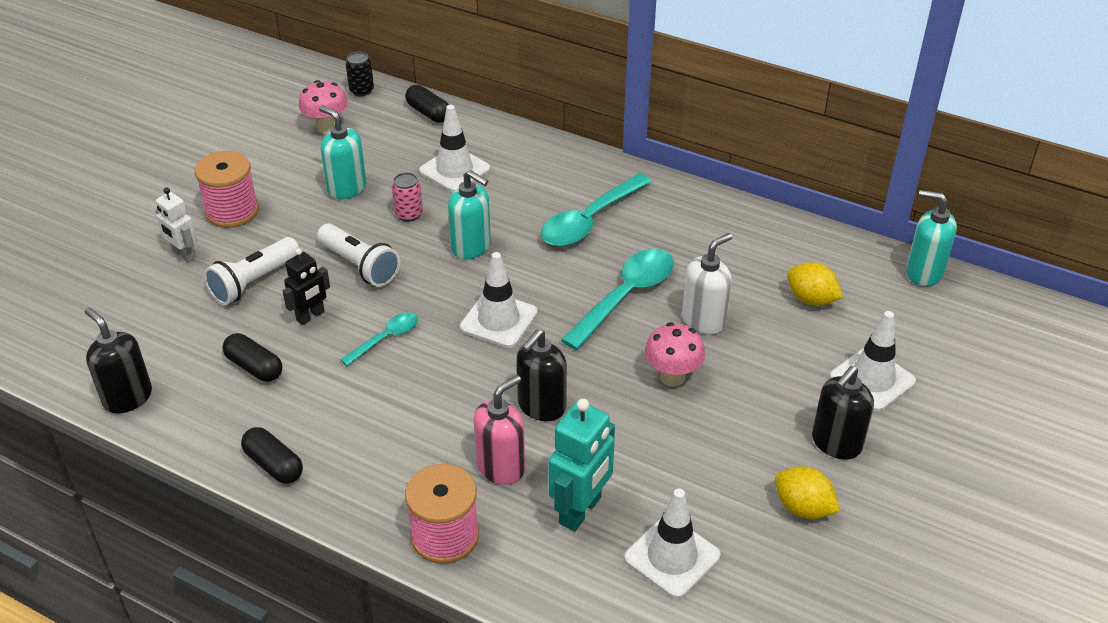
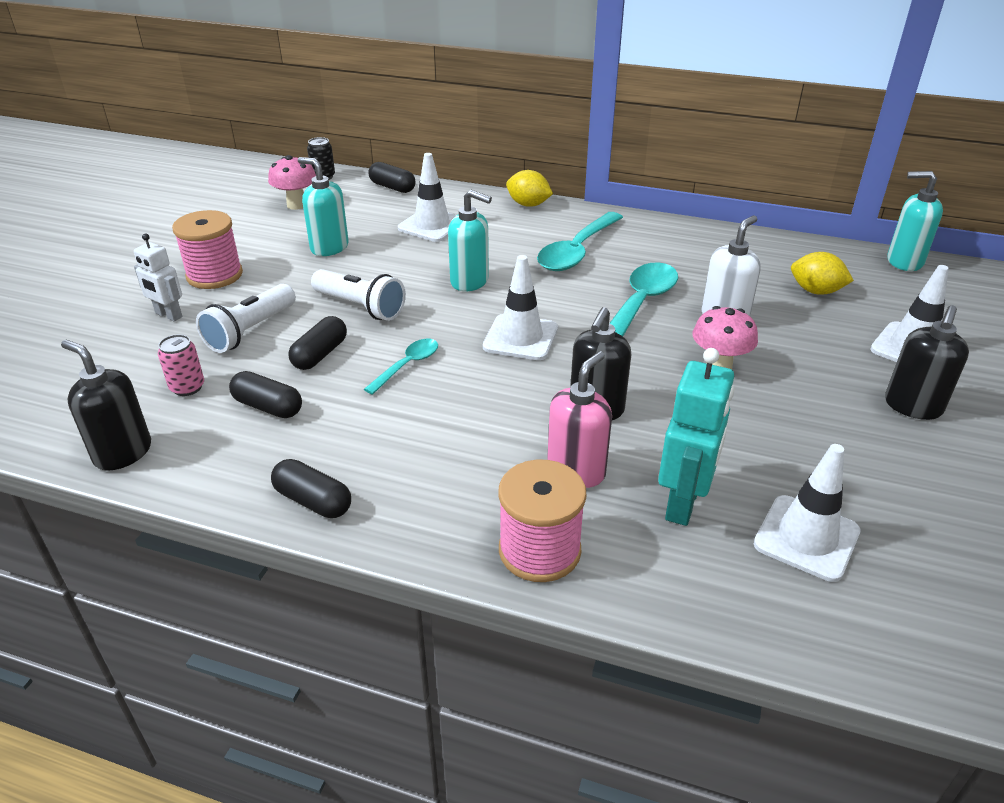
camera: 10 degrees left, 5 degrees down
(311, 316) = (320, 354): black robot -> black capsule
(409, 214) = (398, 262): pink can -> pink can (187, 387)
(803, 508) = (916, 470): yellow lemon -> yellow lemon (528, 204)

